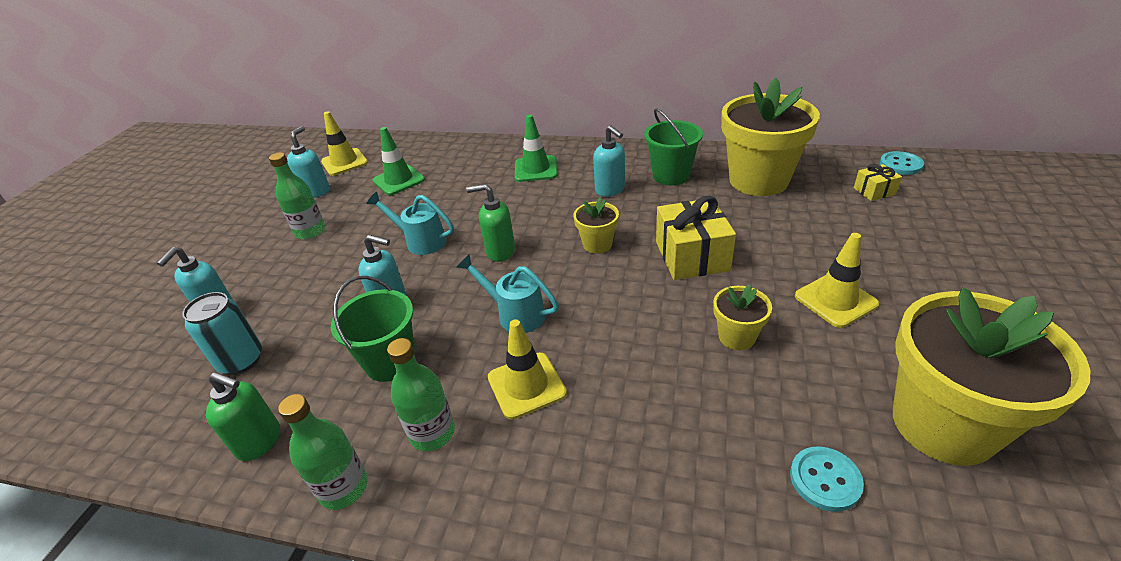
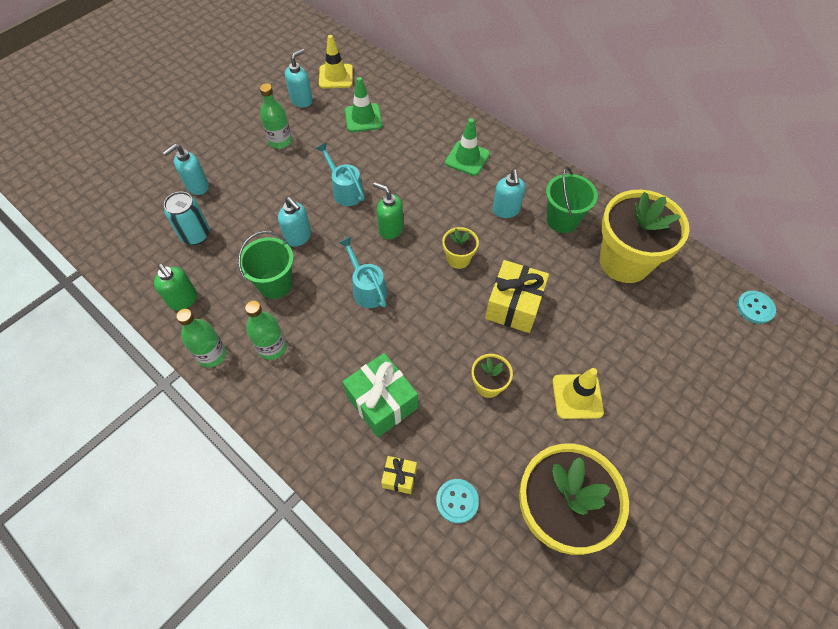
camera: 25 degrees right, 20 degrees up
(526, 385) = (340, 346): yellow traffic cone -> none
(630, 419) = (382, 402): none -> green gift
(874, 191) = (704, 322): yellow gift -> yellow gift (399, 477)

